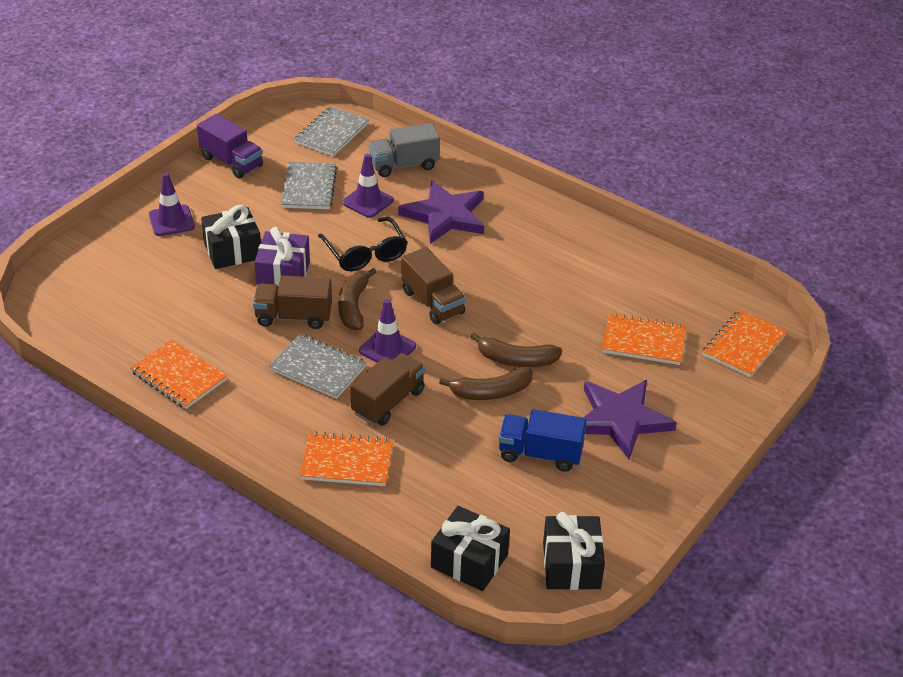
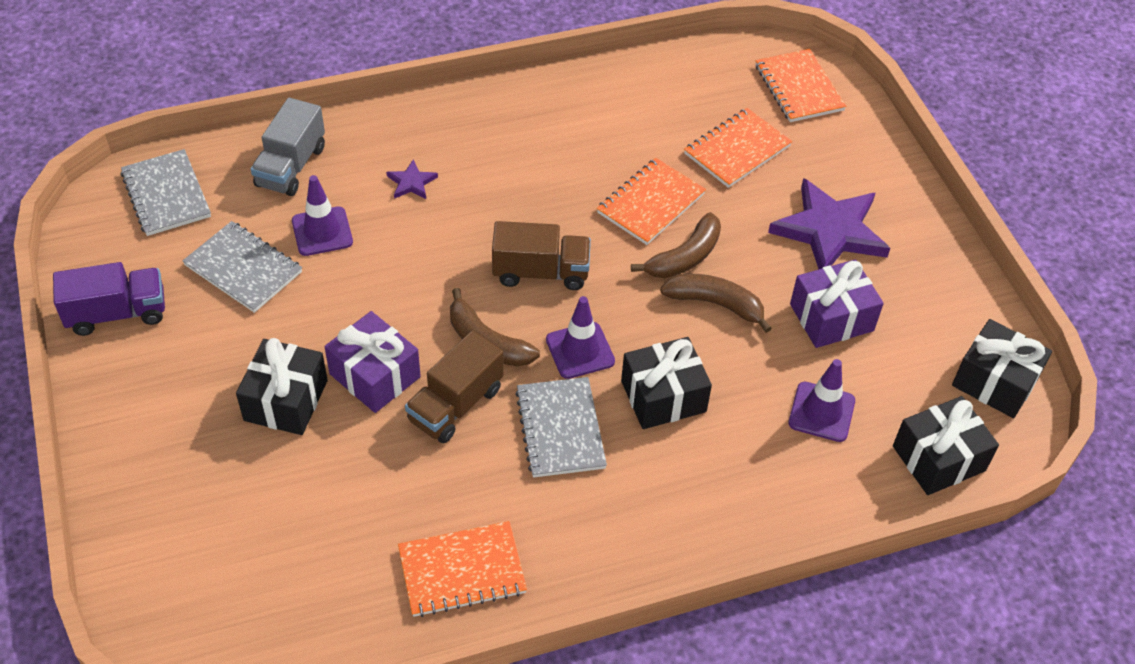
camera: 55 degrees left, 10 degrees up
(171, 221) = (168, 431): purple traffic cone -> purple traffic cone (821, 412)
(318, 368) = (560, 429): grey notebook -> grey notebook turned 75 degrees counterclockwise
(347, 461) = (726, 483): orange notebook -> orange notebook (650, 203)
(365, 253) = (408, 283): black glasses -> none
(388, 402) = (663, 396): brown truck -> black gift
(445, 216) = (411, 182): purple star -> purple star, size x0.44
(491, 392) = (715, 304): brown banana -> brown banana turned 90 degrees counterclockwise
(540, 454) = (831, 317): blue truck -> purple gift

